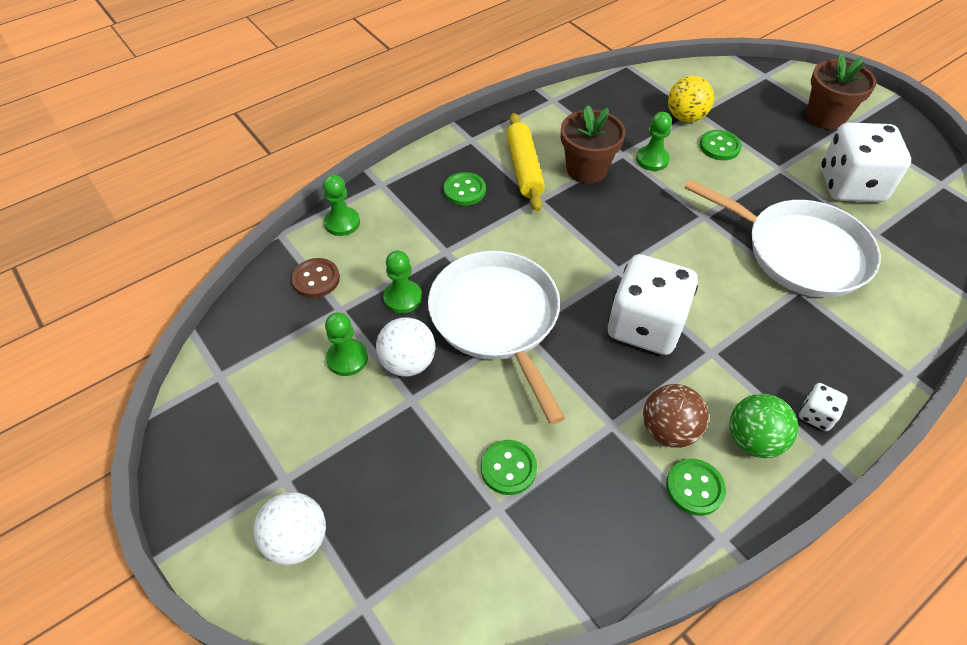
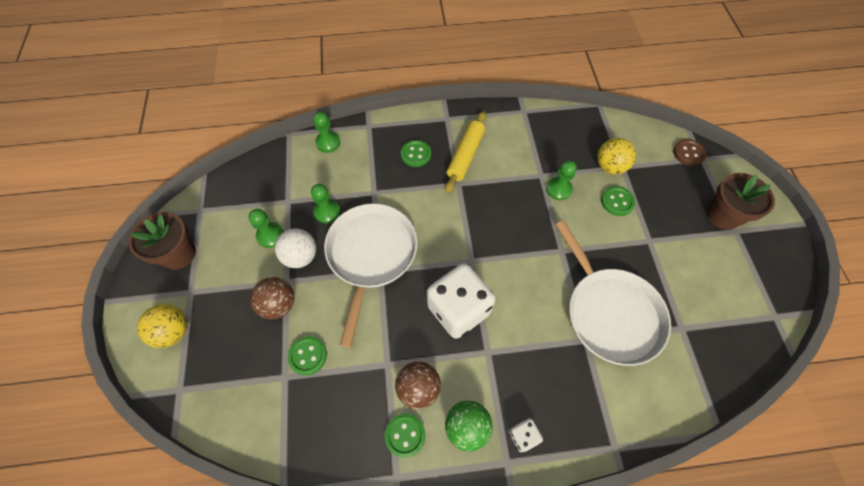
camera: 30 degrees right, 10 degrees up
(297, 540) = (173, 331): white ball -> yellow ball
(316, 279) = (288, 174): brown button -> brown button (688, 153)
(423, 431) = (278, 304): none -> brown ball
(586, 169) = (506, 176): brown flower pot -> brown flower pot (178, 254)
(850, 186) = (695, 281): white dice -> none

